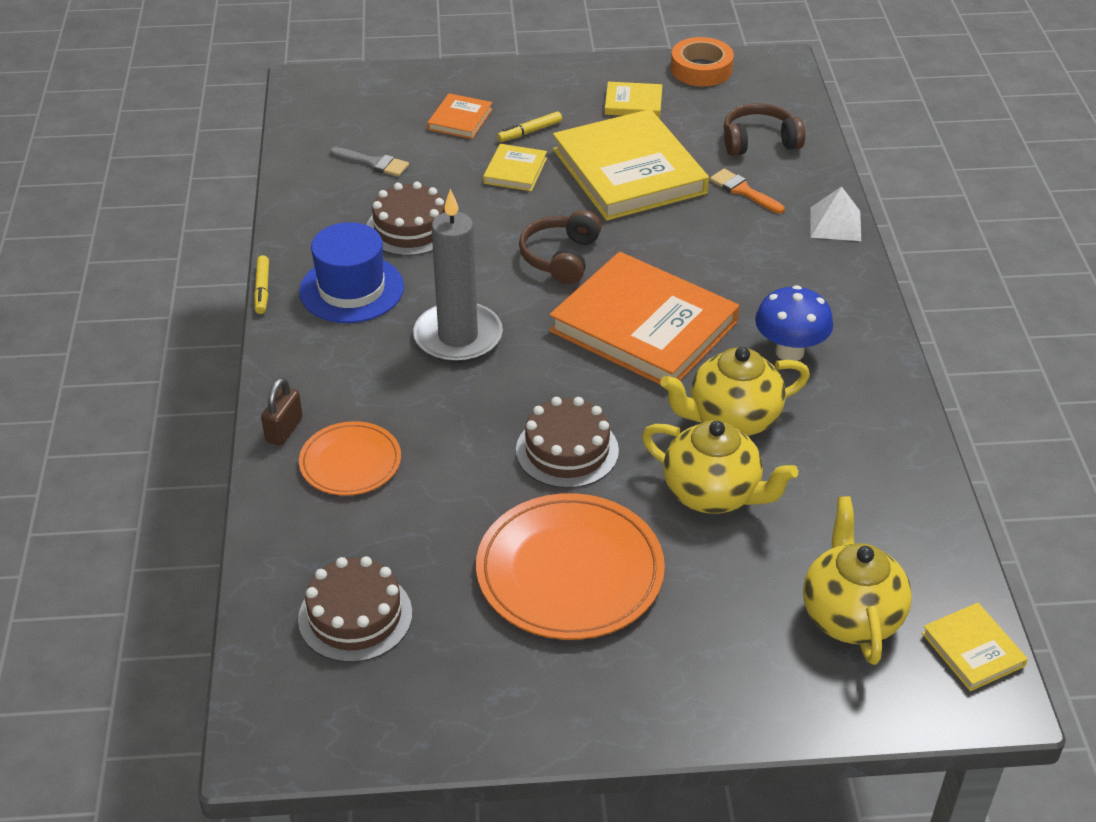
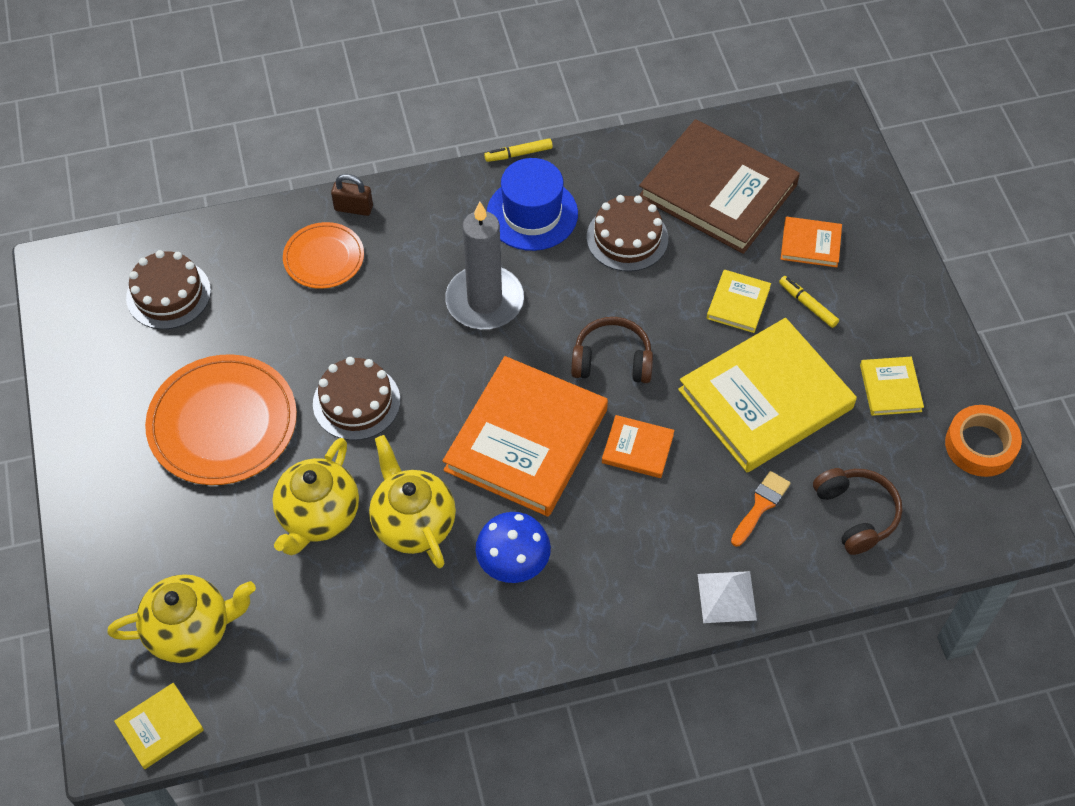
camera: 80 degrees right, 15 degrees up
(373, 163) = (717, 191): grey brush -> brown book
(515, 171) = (738, 303): yellow book -> yellow book turned 75 degrees counterclockwise
(668, 254) = (637, 448): none -> orange book

